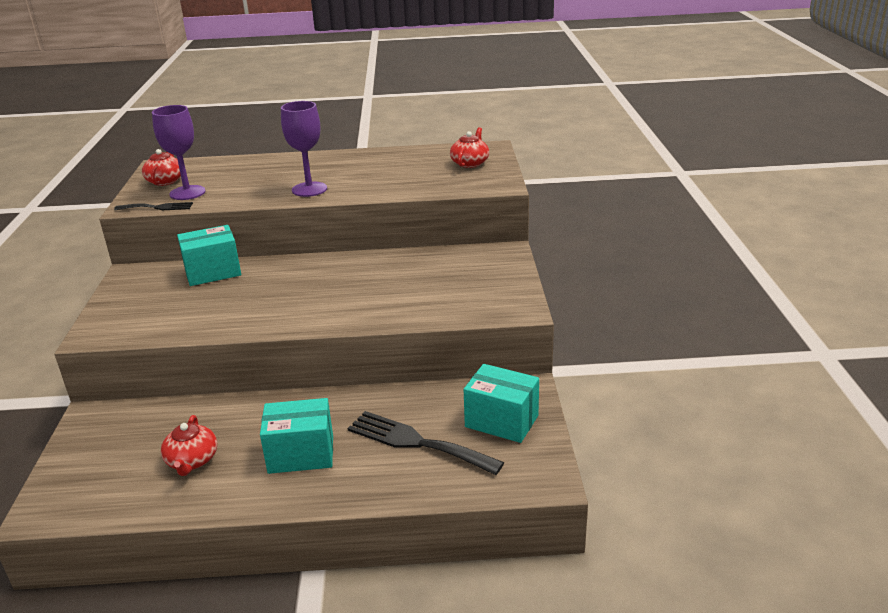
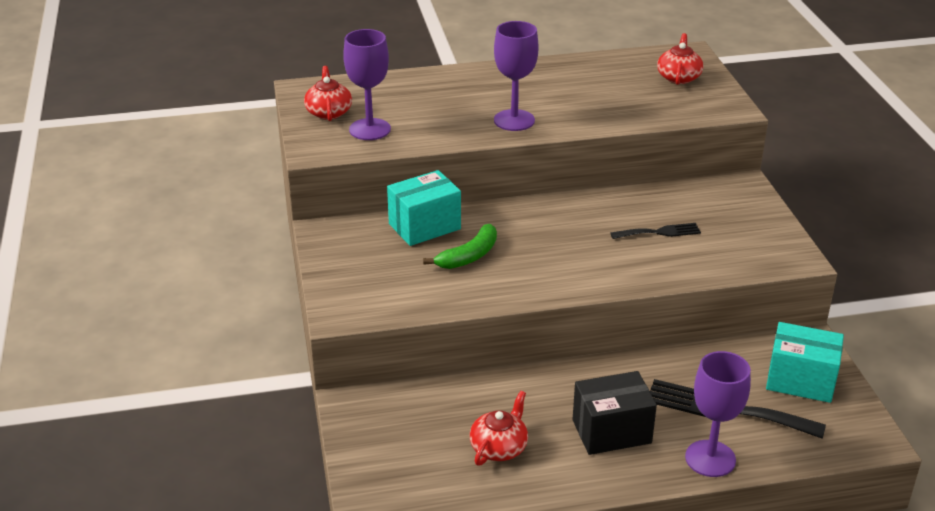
camera: 10 degrees left, 5 degrees up
(157, 207) = (349, 152): black fork -> black fork (659, 232)
(192, 461) = (499, 447): red teapot -> red teapot turned 135 degrees counterclockwise
(233, 296) = (469, 256): none -> green banana
(301, 454) = (611, 431): turquoise box -> black box
(379, 486) = (710, 458): none -> purple goblet

